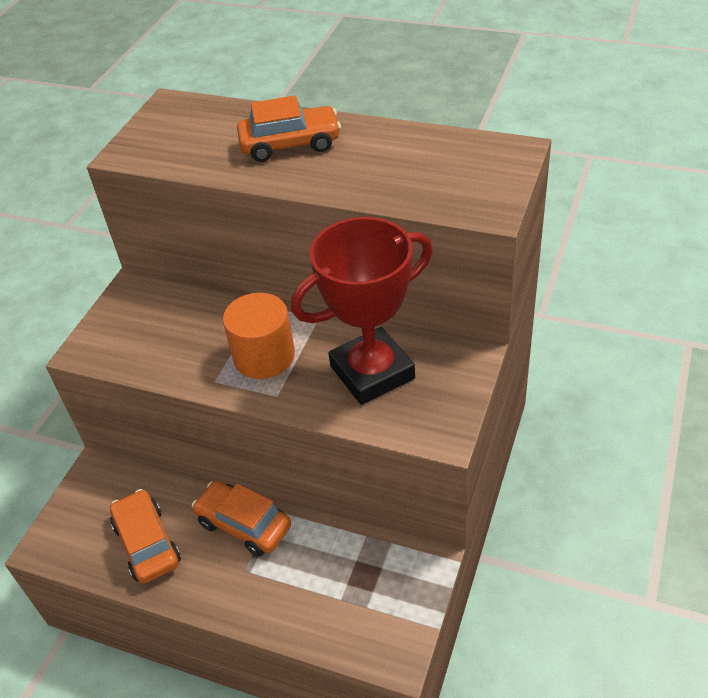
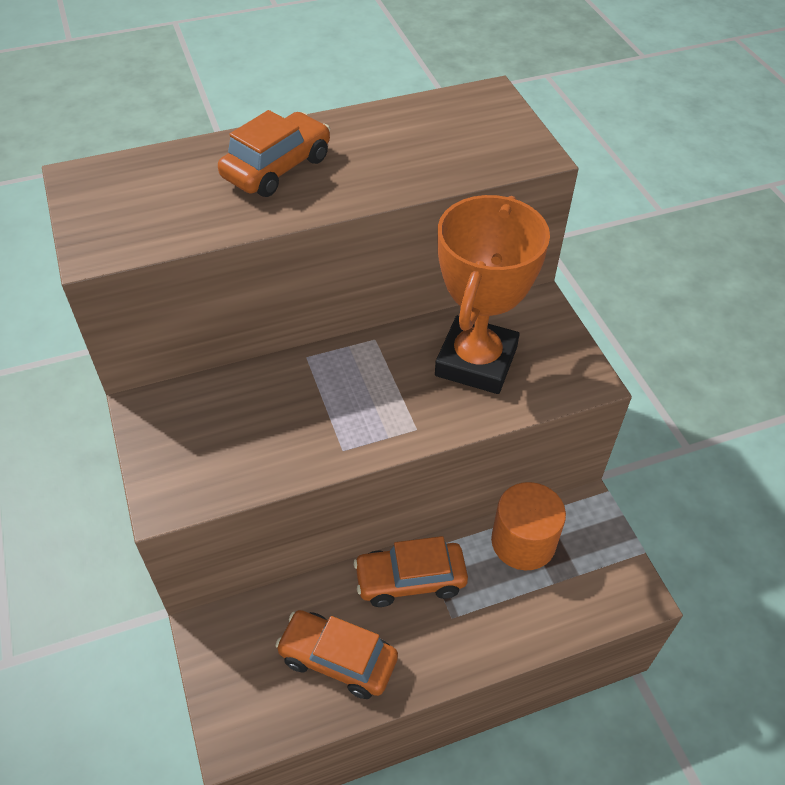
camera: 45 degrees left, 5 degrees up
(264, 356) = (364, 401): orange cylinder -> orange cylinder (523, 542)
(372, 372) = (476, 361): red trophy -> orange trophy

